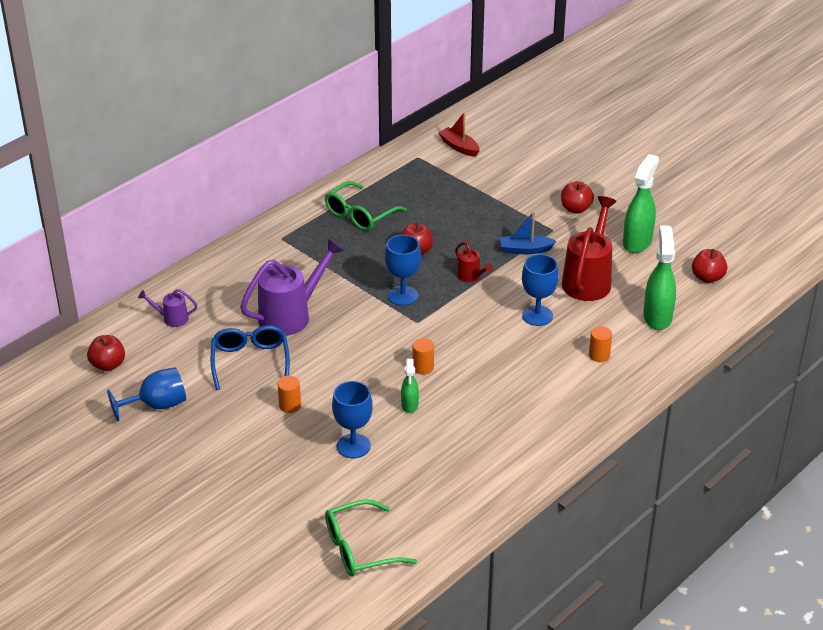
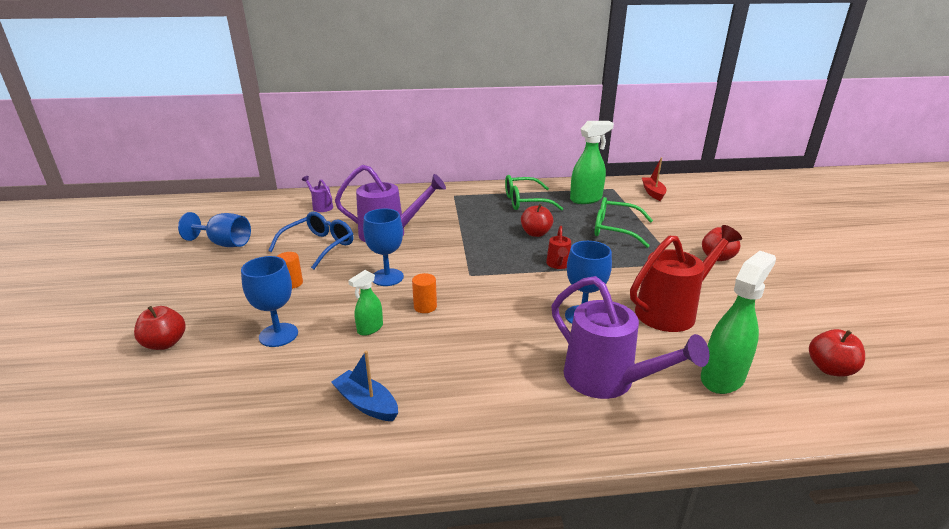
camera: 40 degrees right, 10 degrees down
(108, 365) = (246, 213): red apple -> red apple (165, 343)
(359, 548) = (123, 426): green glasses -> green glasses (614, 229)
(403, 295) = (485, 254): blue goblet -> blue goblet (387, 277)
(525, 250) = (632, 266): blue boat -> blue boat (366, 404)
(599, 355) = (608, 381): orange cylinder -> purple watering can
(637, 242) = (762, 303): green spray bottle -> green spray bottle (586, 199)

